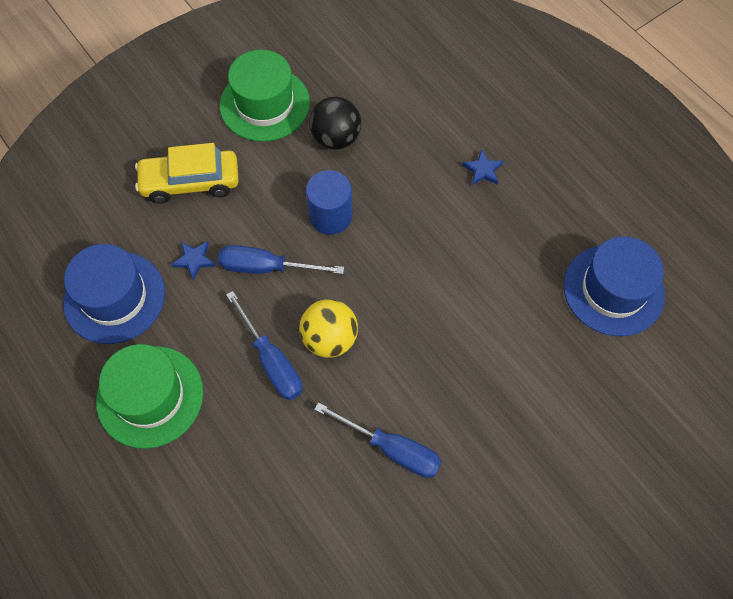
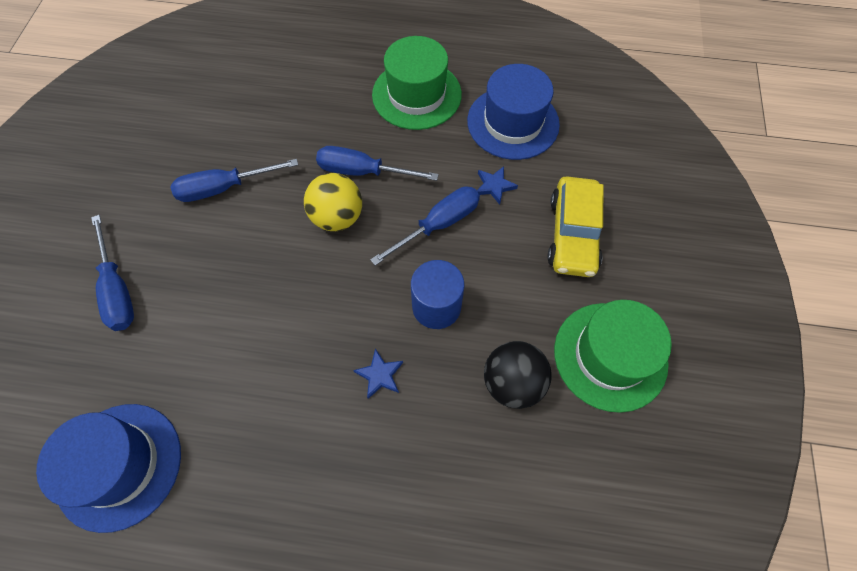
camera: 135 degrees right, 0 degrees up
(190, 182) = (572, 234): yellow car -> yellow car turned 150 degrees clockwise
(483, 170) = (345, 483): blue star -> blue star (379, 375)
(541, 425) = (118, 289): none -> blue screwdriver

